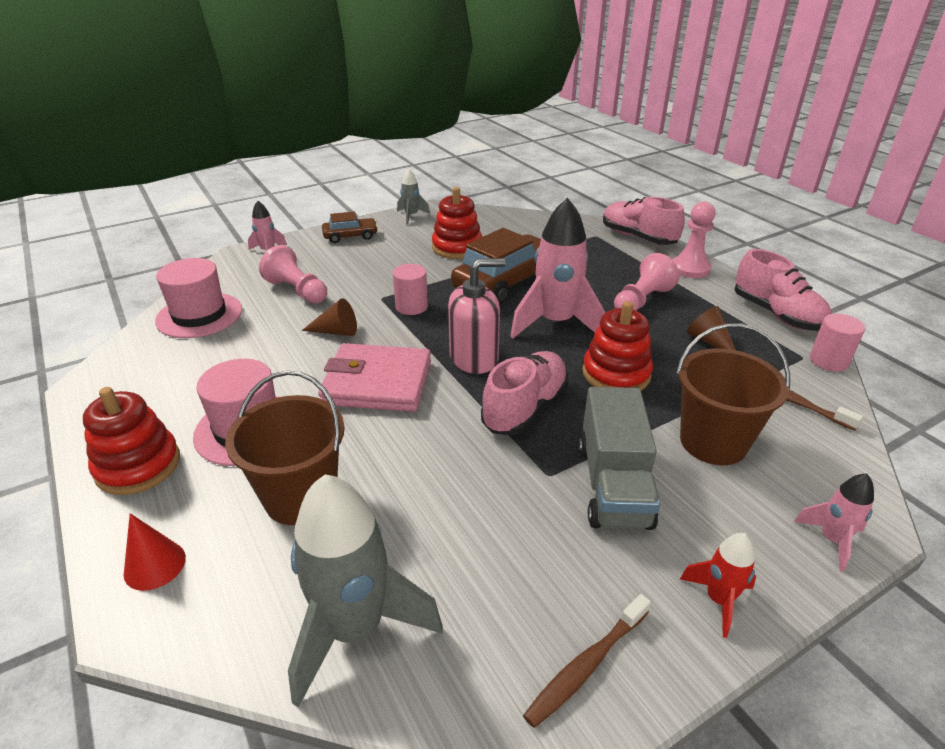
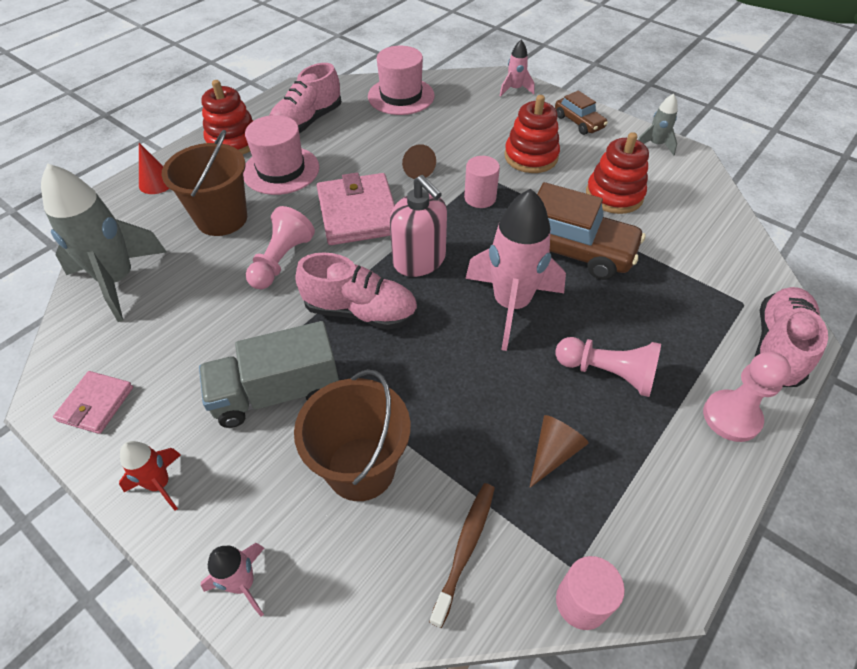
camera: 70 degrees right, 15 degrees up
(297, 291) = (464, 127): pink pawn -> pink pawn (281, 260)
(586, 665) = (96, 404): brown toothbrush -> pink wallet
(616, 374) = (443, 370): red stacking toy -> red stacking toy (531, 157)
(776, 314) = (670, 533): pink shoe -> pink shoe (307, 122)

